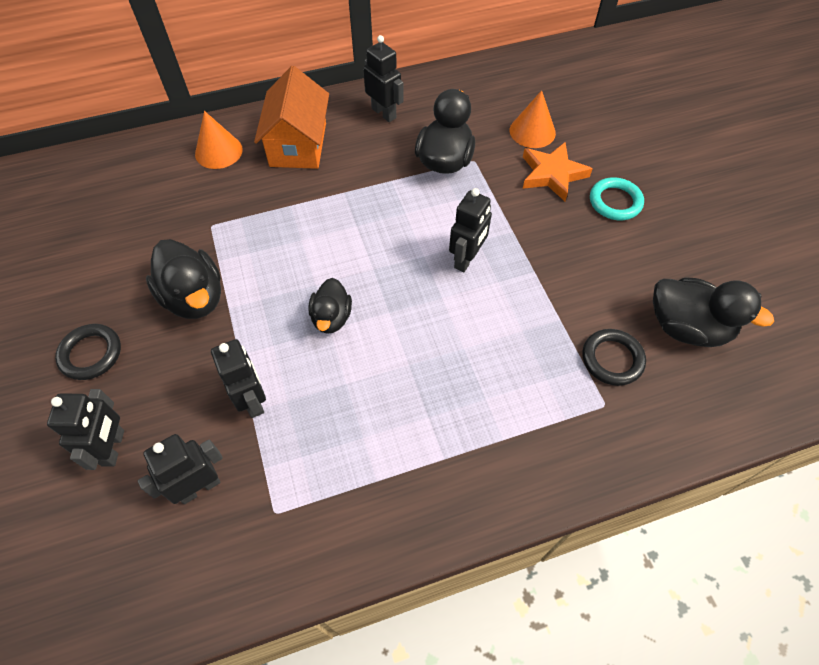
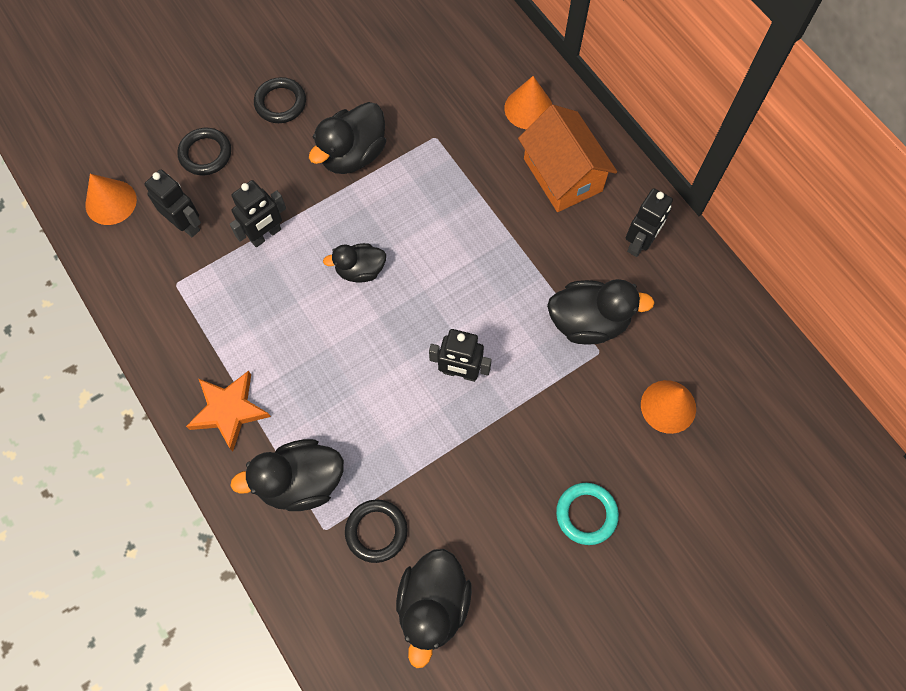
camera: 75 degrees right, 10 degrees up
(113, 448) = (205, 154): black robot -> black ring
(122, 581) = (111, 202): none -> orange cone
(298, 144) = (562, 175): orange house -> orange house turned 75 degrees clockwise
(551, 418) = (301, 482): none -> black duck
(552, 174) = (606, 439): orange star -> orange star (229, 410)

